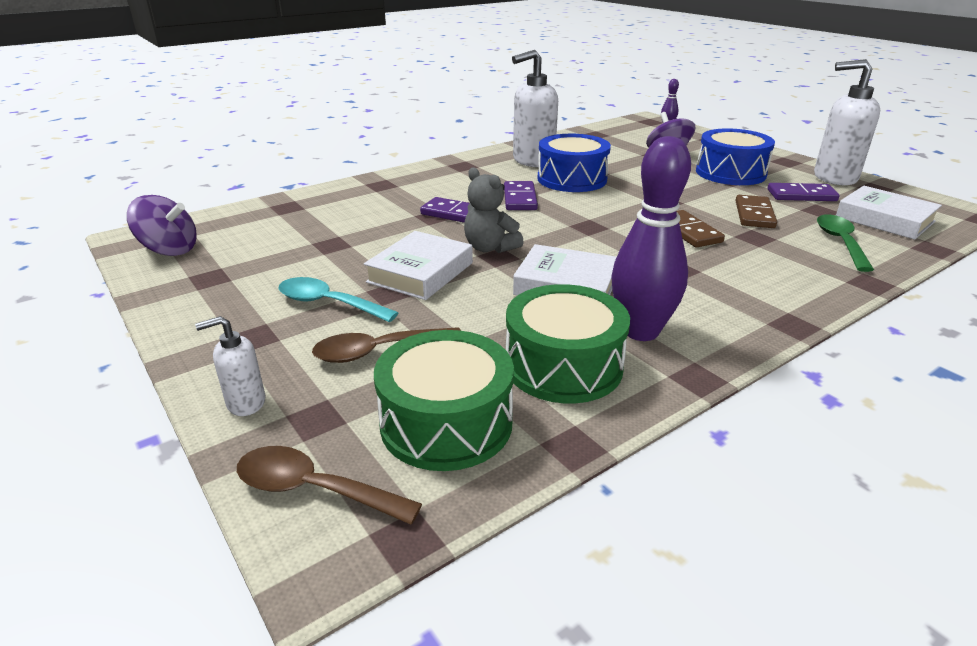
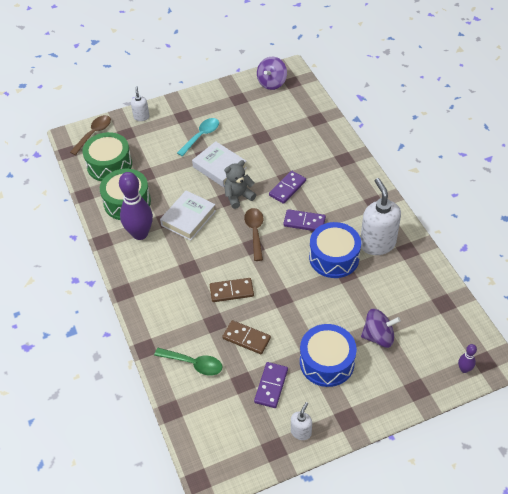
camera: 105 degrees right, 20 degrees up
(378, 351) = (159, 150): brown spoon -> brown spoon (255, 232)
(834, 178) = (301, 432): white soap dispenser -> white soap dispenser, size x0.50
(884, 219) = (217, 413): white book -> none

